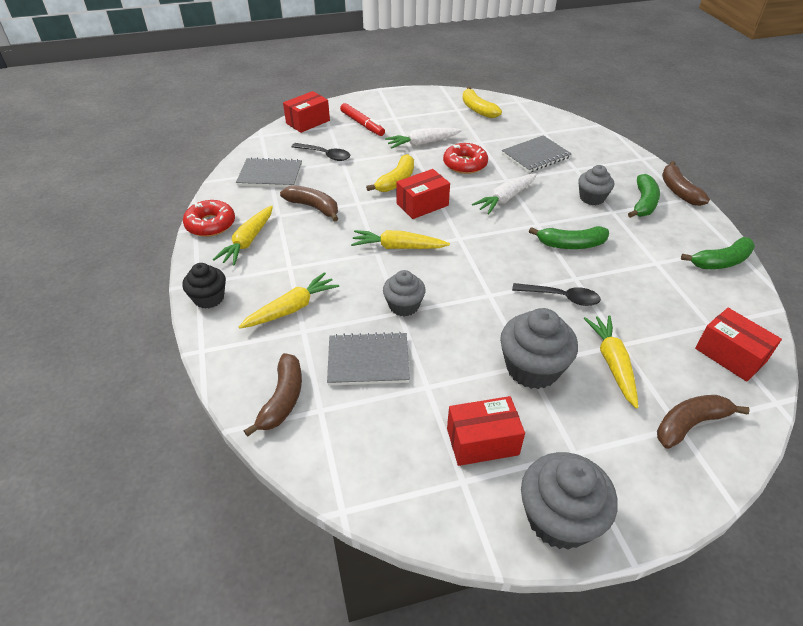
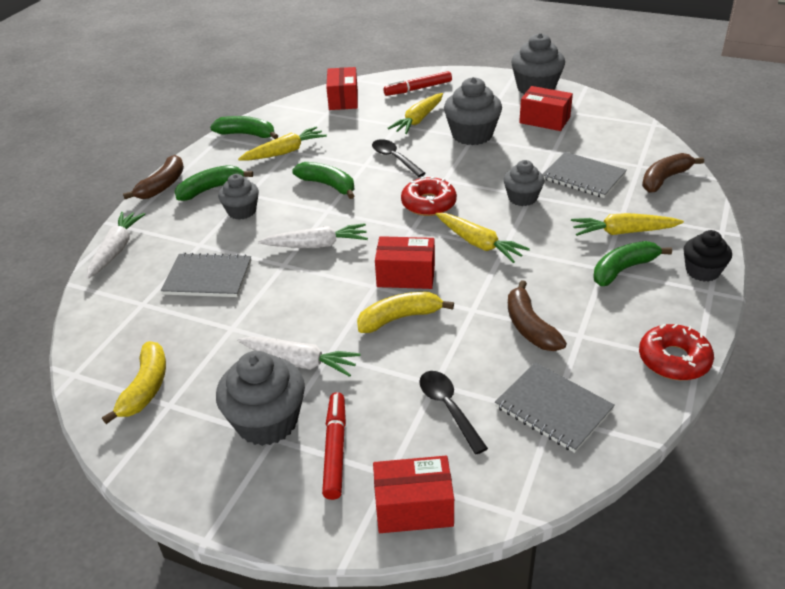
camera: 140 degrees left, 5 degrees down
(248, 241) = (635, 316): yellow carrot -> yellow carrot (285, 152)
(273, 273) = (623, 269): none -> green banana
(405, 120) = (267, 422): none -> grey cupcake
(465, 164) = (296, 304): red donut -> red donut (428, 204)
(614, 146) = (116, 250): none -> white carrot
(690, 424) = (418, 89): brown banana -> red marker

